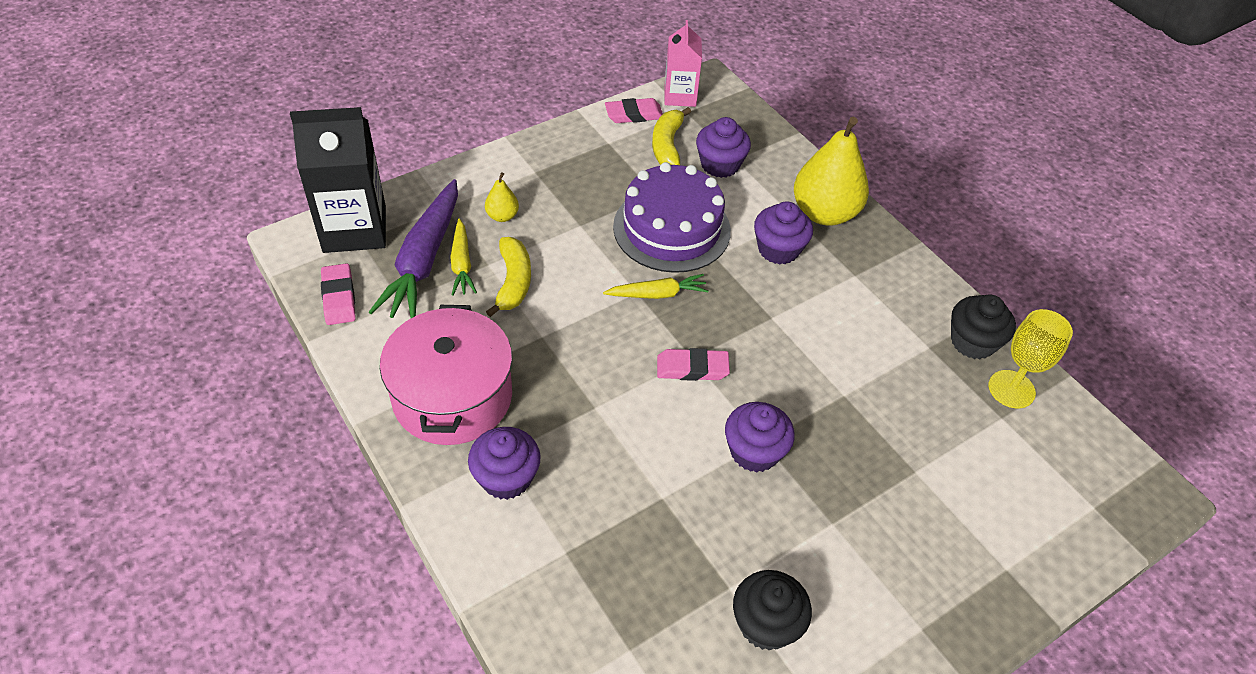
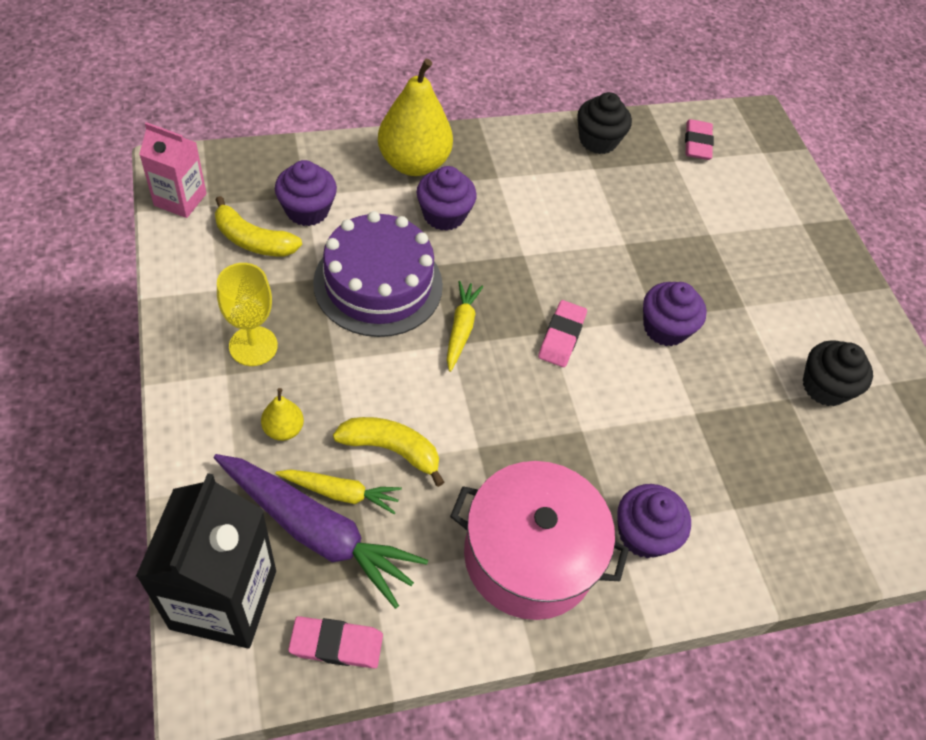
camera: 75 degrees left, 5 degrees up
(634, 114) = (185, 250): pink eraser -> pink eraser (697, 143)
(1011, 389) = (650, 142): yellow goblet -> yellow goblet (253, 346)

